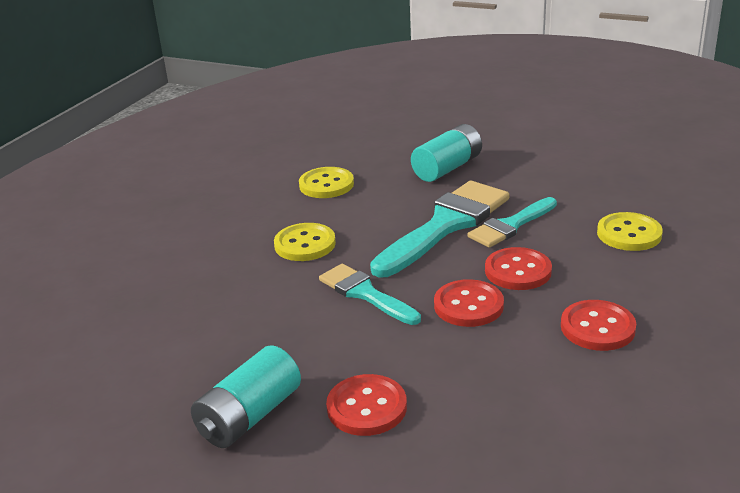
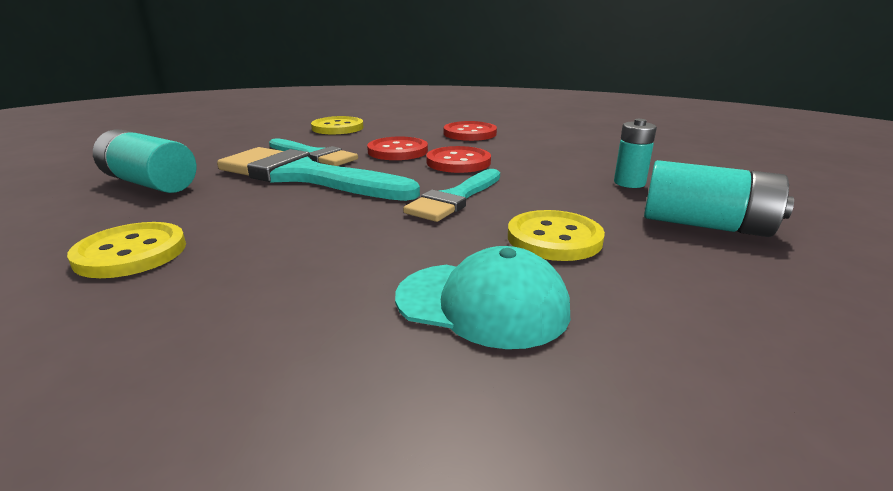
camera: 105 degrees left, 5 degrees down
(208, 287) = (482, 304): none -> turquoise cap
(305, 244) = (339, 244): yellow button -> yellow button (554, 238)
(367, 407) = (629, 183): red button -> turquoise battery

